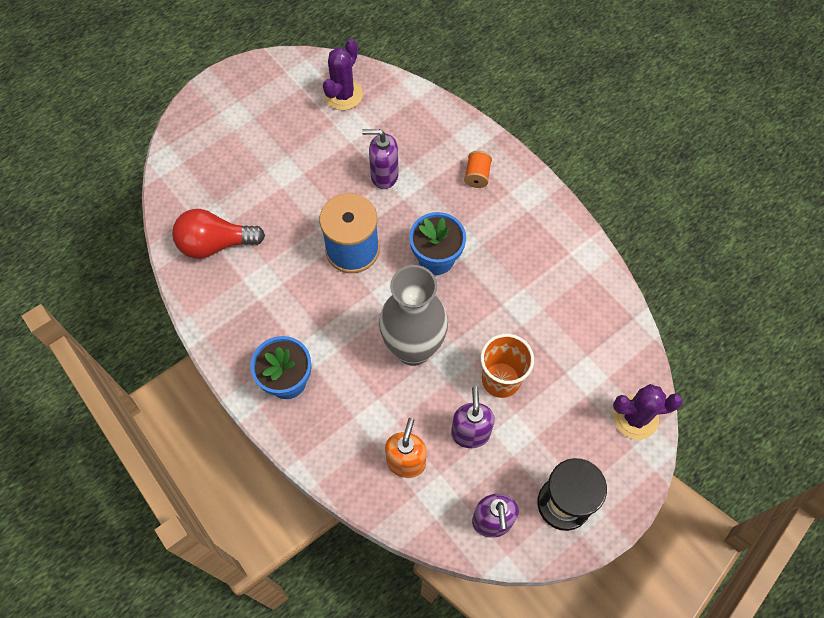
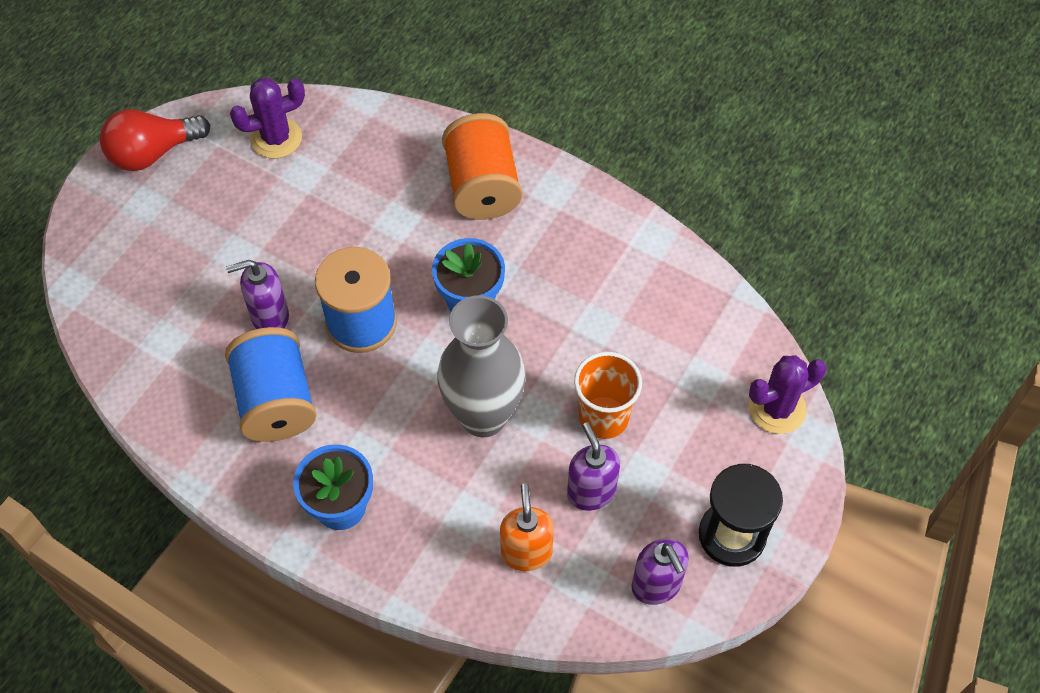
camera: 20 degrees left, 5 degrees down
(215, 244) = (181, 370): red light bulb -> red light bulb (153, 153)
(271, 288) = (276, 401): none -> blue spool
(343, 95) = (276, 138): purple cactus -> purple cactus turned 60 degrees clockwise
(384, 175) = (366, 221): purple soap dispenser -> purple soap dispenser (269, 317)
(477, 176) = (482, 187): orange spool -> orange spool, size x2.18

